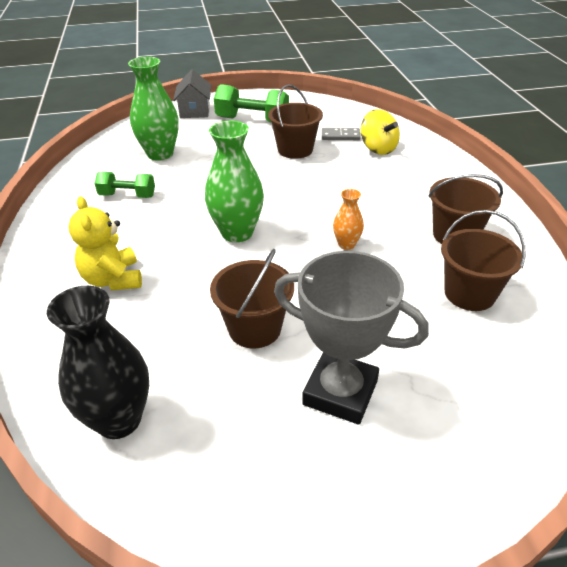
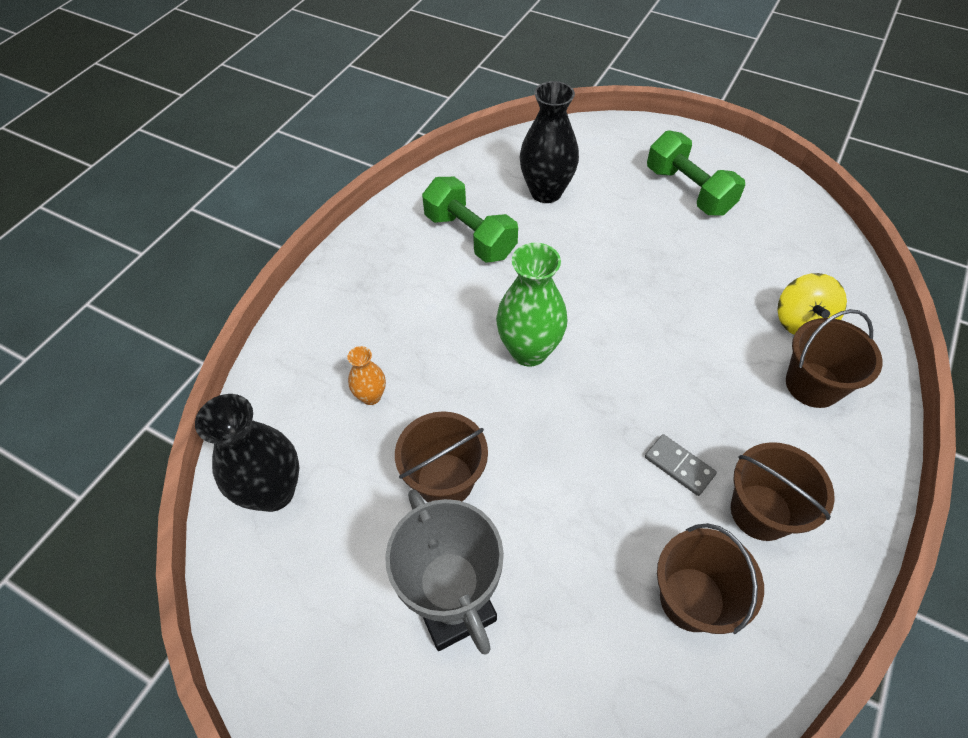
camera: 40 degrees right, 15 degrees up
(113, 279) = (379, 337): yellow teddy bear -> none
(127, 195) = (470, 236): green dumbbell -> green dumbbell, size x1.60
(160, 154) = (546, 192): green vase -> black vase
(194, 111) = (636, 141): grey house -> none
(295, 150) = (696, 266): brown bucket -> brown bucket (813, 385)
(340, 136) = (773, 274): grey domino -> grey domino (679, 466)
(346, 244) = (624, 440): orange vase -> orange vase (371, 396)

